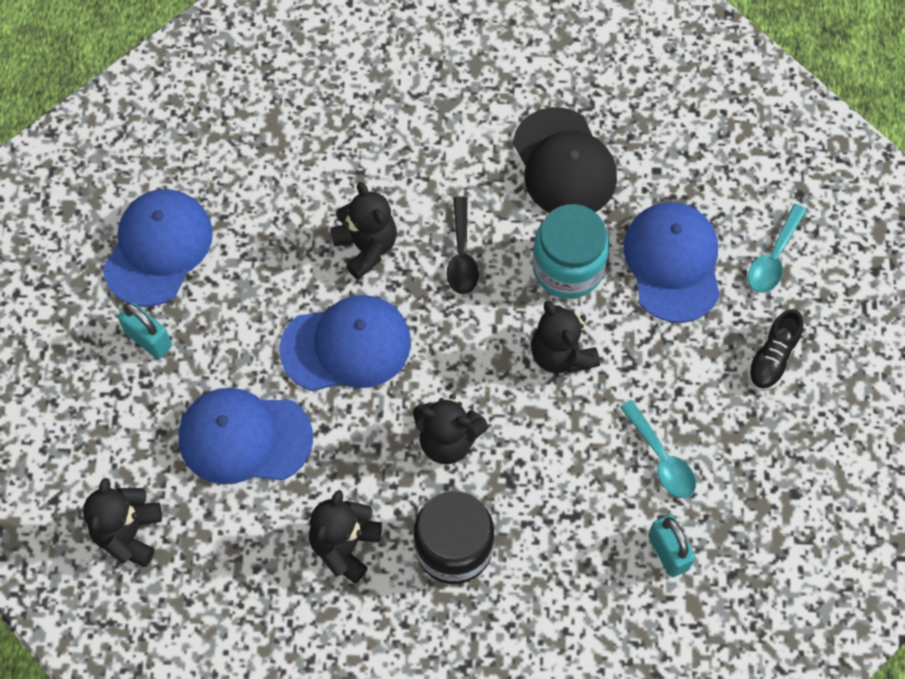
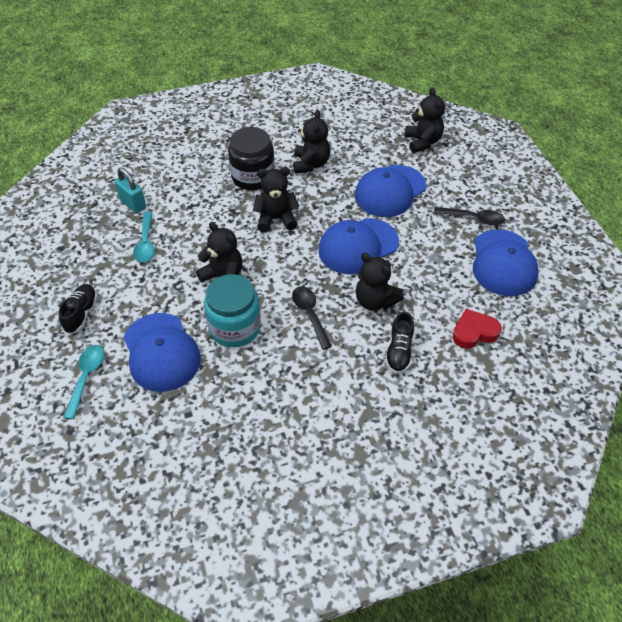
camera: 160 degrees right, 15 degrees down
(149, 339) = (473, 218): turquoise padlock -> black spoon
(244, 438) = (390, 191): blue cap -> blue cap turned 150 degrees clockwise
(263, 162) = (474, 332): none -> red heart
(372, 167) = (399, 351): none -> black shoe
(564, 163) = (260, 397): black cap -> none
(661, 458) = (146, 243): turquoise spoon -> turquoise spoon turned 135 degrees counterclockwise

